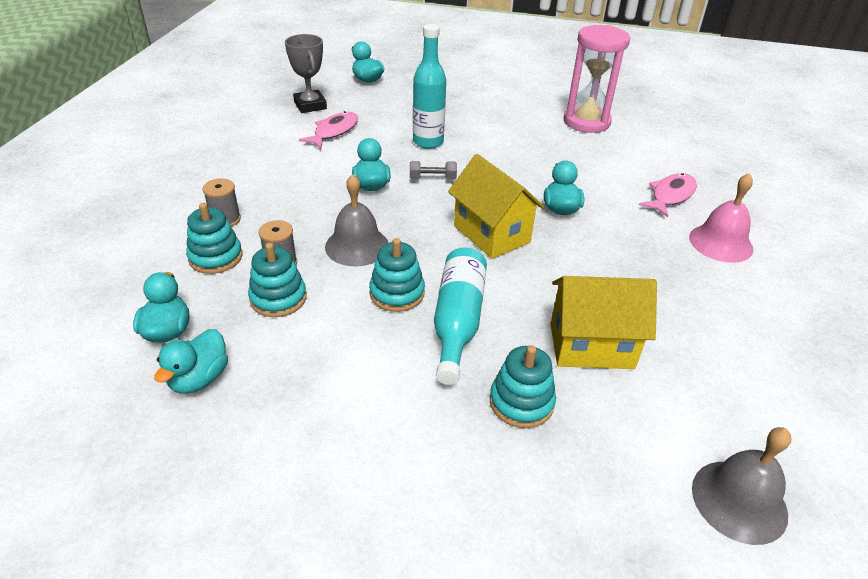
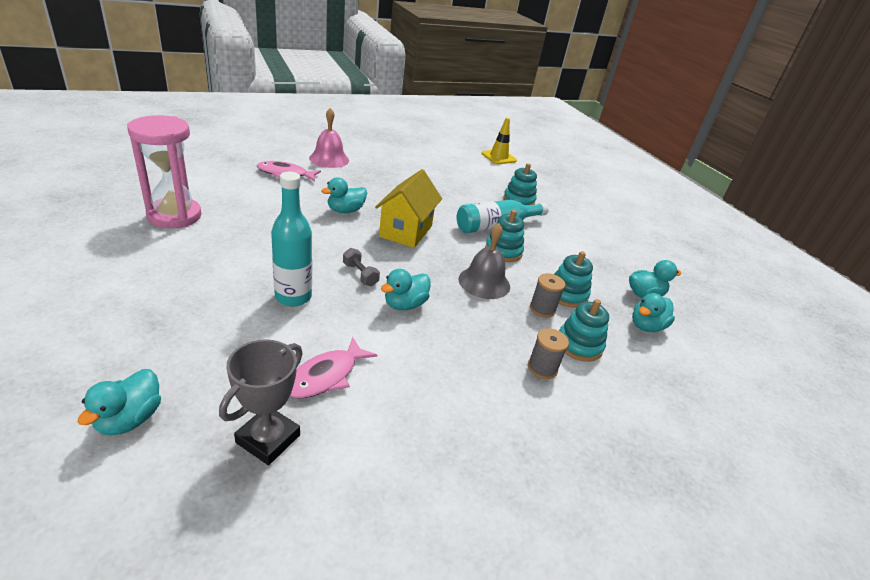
camera: 130 degrees left, 5 degrees down
(334, 131) = (326, 376): pink fish -> pink fish turned 45 degrees counterclockwise
(591, 346) = (462, 188): yellow house -> none
(739, 501) = (498, 157): grey bell -> yellow traffic cone

